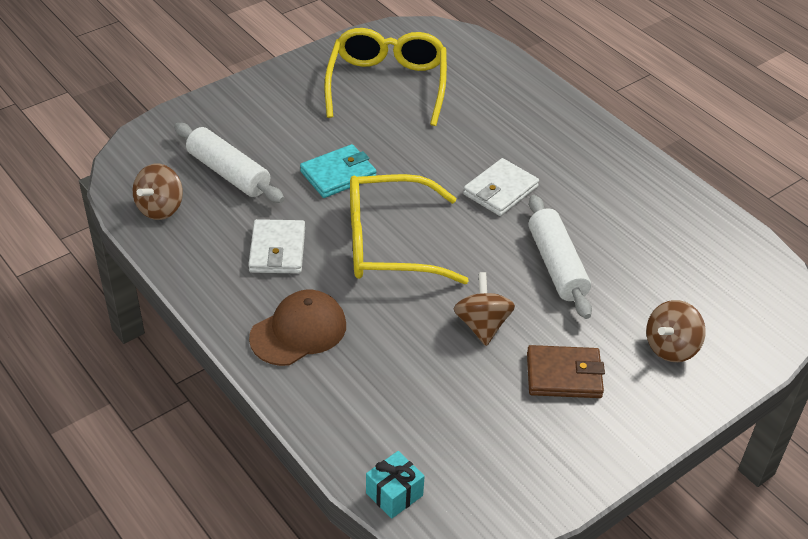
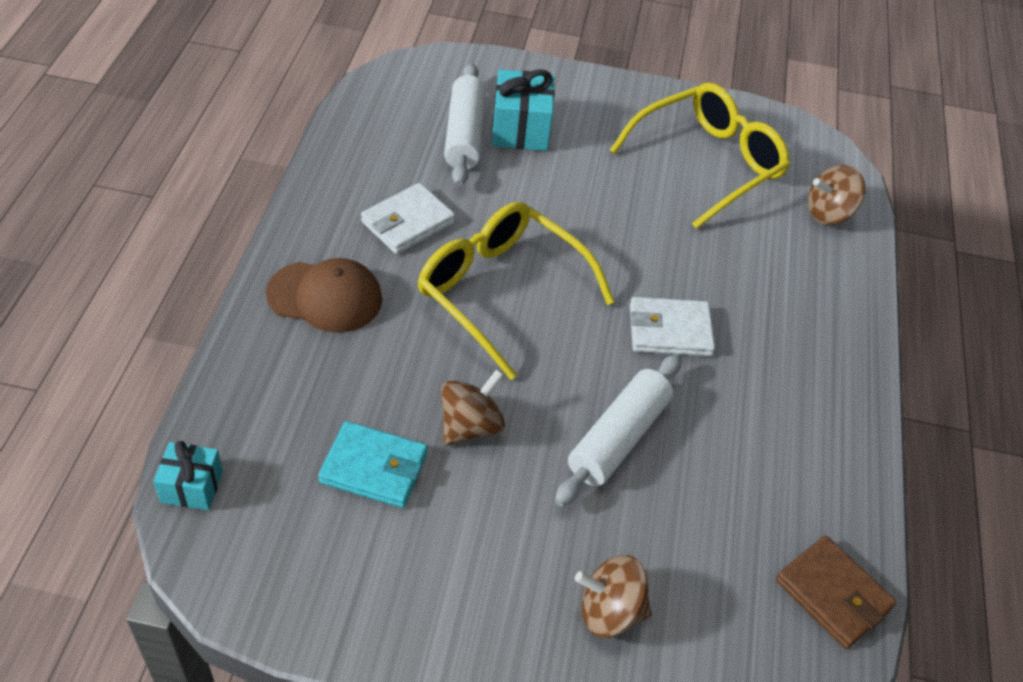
camera: 45 degrees right, 5 degrees up
(160, 208) = (375, 122): brown spinning top -> brown spinning top (829, 213)
(256, 144) = (521, 129): none -> turquoise gift
(338, 174) = (548, 203): turquoise wallet -> turquoise wallet (374, 468)
(564, 375) = (471, 535): brown wallet -> brown wallet (833, 594)

